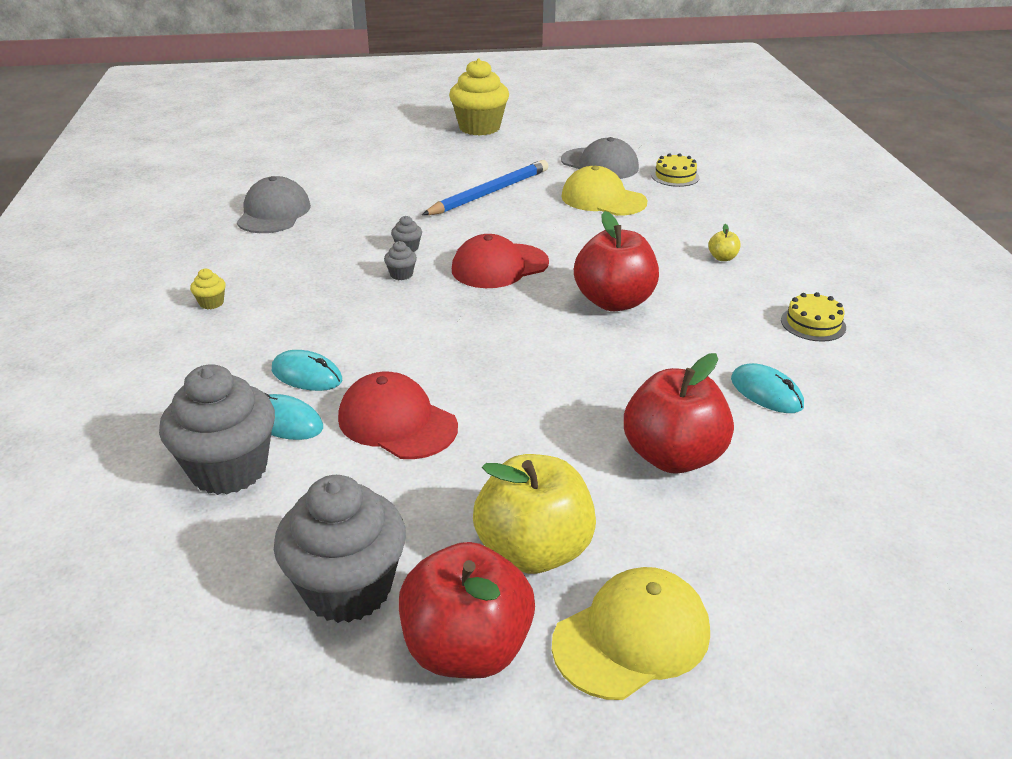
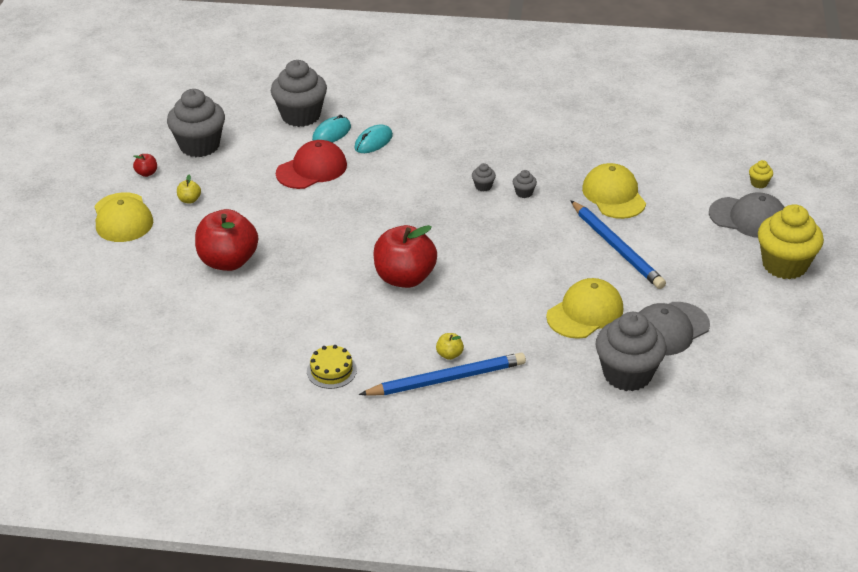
camera: 105 degrees right, 5 degrees up
(211, 303) = (473, 109): yellow cupcake -> yellow cupcake (759, 183)
(274, 213) = (605, 135): grey cap -> grey cap (748, 218)
(396, 200) = (614, 195): none -> yellow cap
(467, 648) = (147, 173): red apple -> red apple, size x0.41
(499, 266) = (479, 232): red cap -> none
(534, 550) = (189, 200): yellow apple -> yellow apple, size x0.41
(675, 176) = (627, 374): yellow cake -> grey cupcake
(760, 255) = (446, 379): none -> blue pencil
(766, 392) = (265, 317): turquoise mouse -> none

